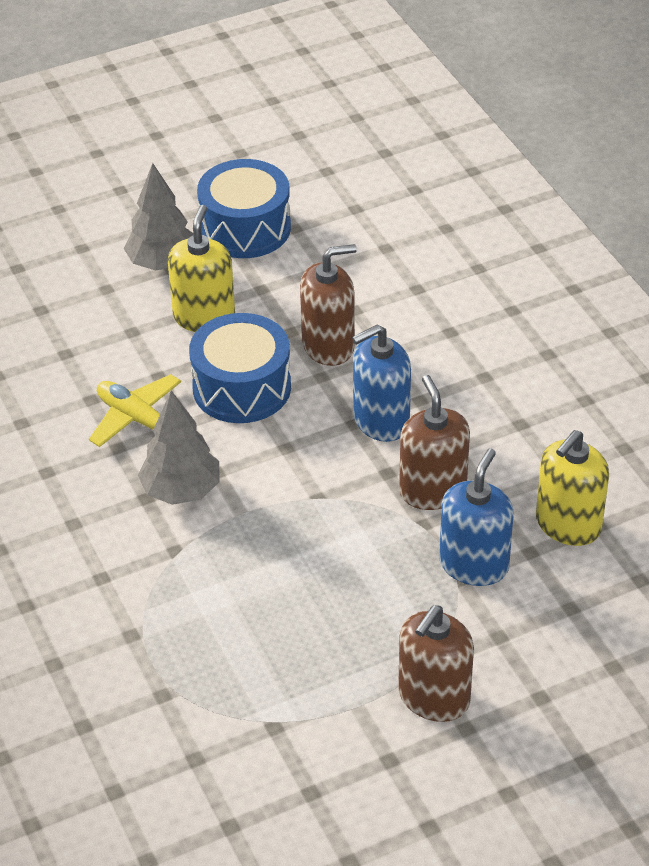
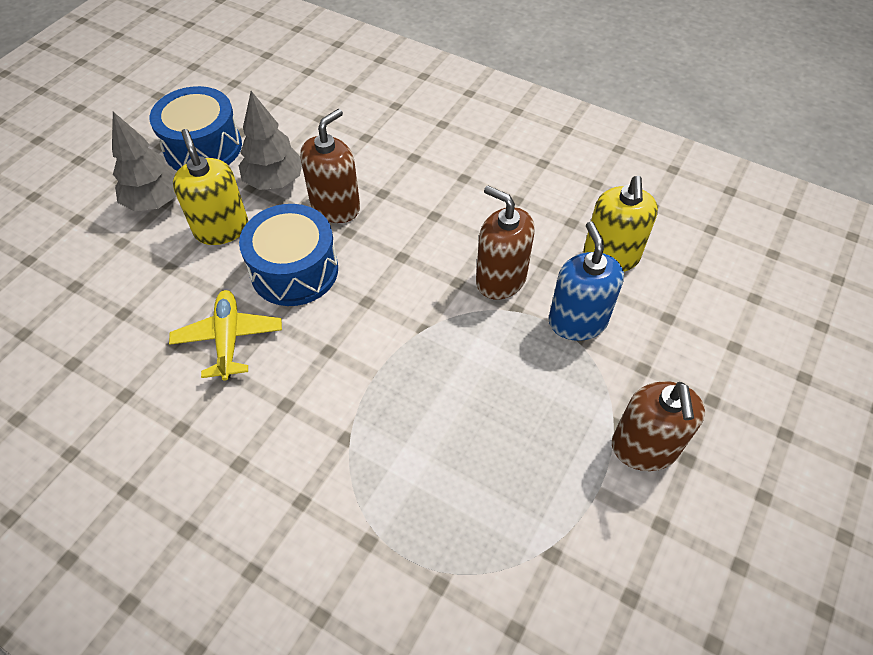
camera: 35 degrees left, 10 degrees up
(138, 419) = (228, 339): yellow plane -> yellow plane turned 75 degrees clockwise
(181, 491) = (311, 382): grey tree -> grey tree (275, 181)
(381, 421) = (420, 245): blue soap dispenser -> none

